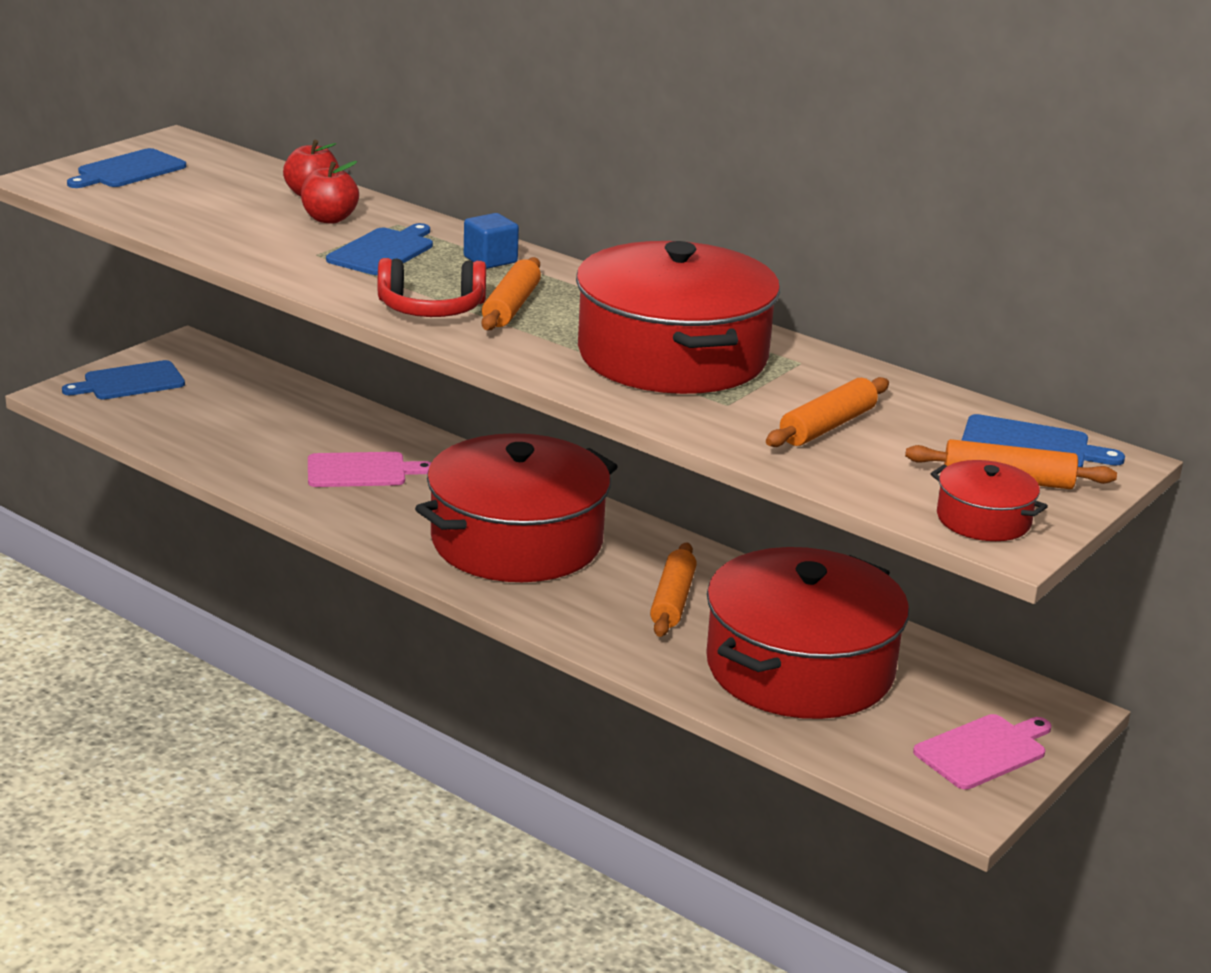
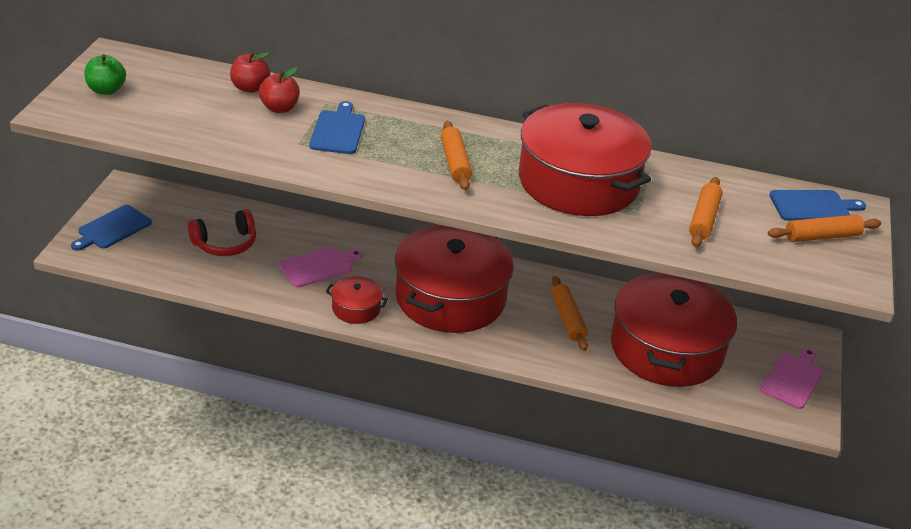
camera: 25 degrees left, 10 degrees up
(128, 170) = (106, 90): blue cutting board -> green apple
(431, 309) = (410, 176): red headphones -> red headphones (225, 243)
(490, 260) = (409, 123): blue cube -> none
(983, 519) = (833, 270): red pot -> red pot (356, 308)

